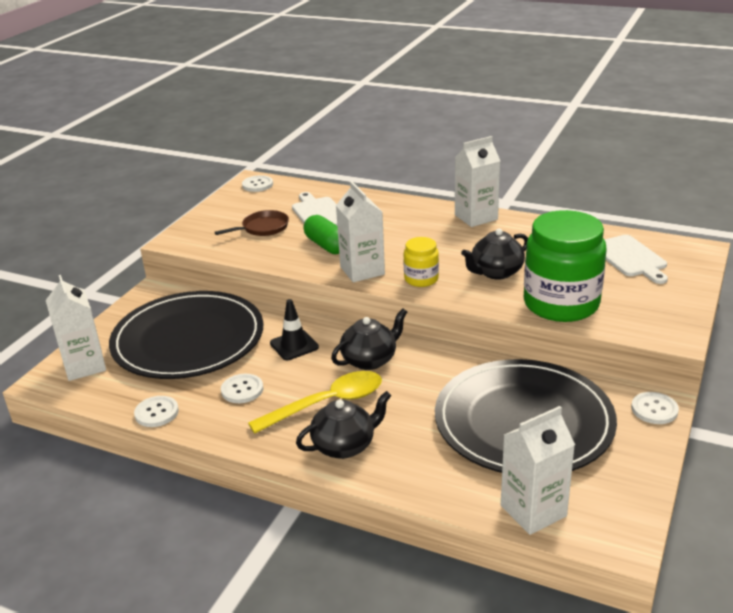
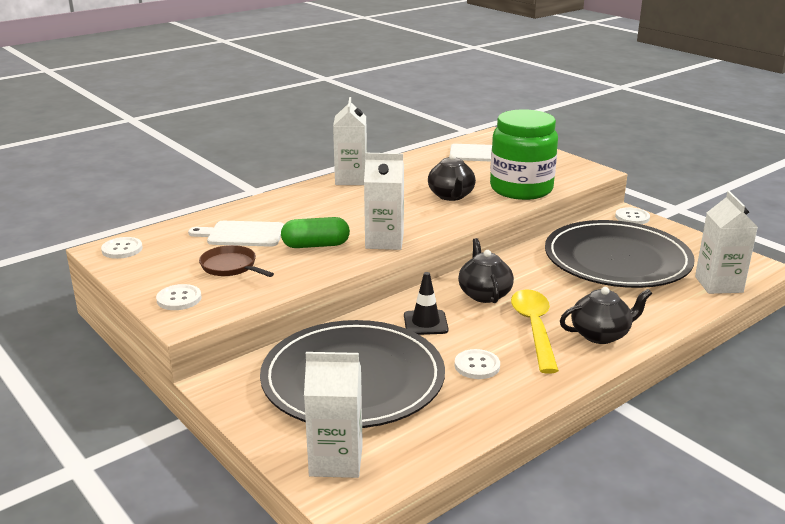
camera: 65 degrees left, 5 degrees down
(156, 413) = (476, 424): white button -> white button (179, 299)
(263, 228) = (231, 266): brown pan -> brown pan turned 45 degrees counterclockwise
(344, 446) = (601, 334): black teapot -> black teapot turned 75 degrees clockwise
(421, 279) = (429, 223): yellow jar -> none

